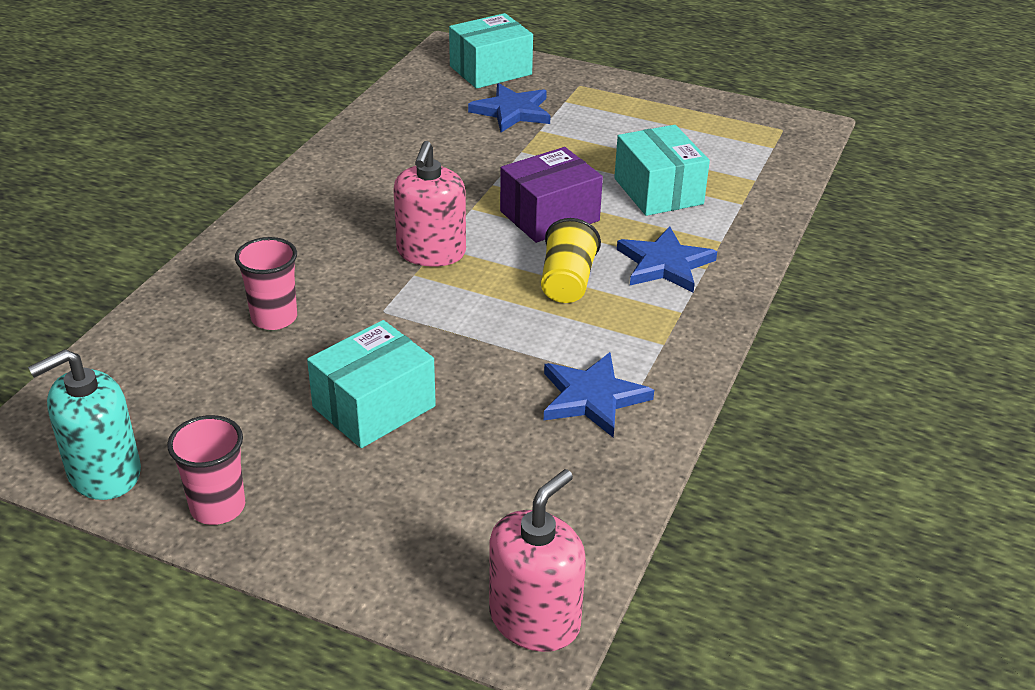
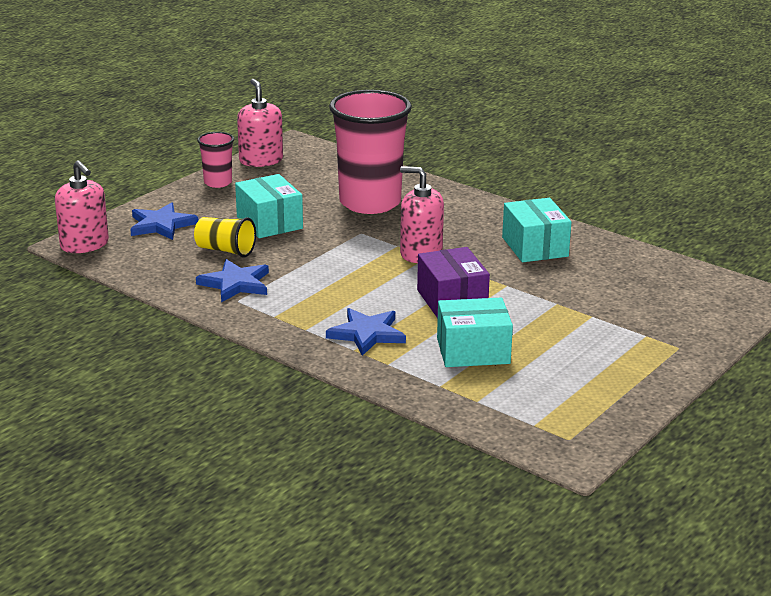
camera: 105 degrees right, 10 degrees down
(104, 473) = (261, 160): turquoise soap dispenser -> pink soap dispenser
(274, 318) = (370, 202): pink cup -> pink cup, size x2.14
(490, 70) = (712, 309): turquoise box -> turquoise box (534, 247)
(512, 111) = (628, 308): blue star -> blue star (161, 225)
(567, 282) = (362, 294): yellow cup -> yellow cup (225, 250)

